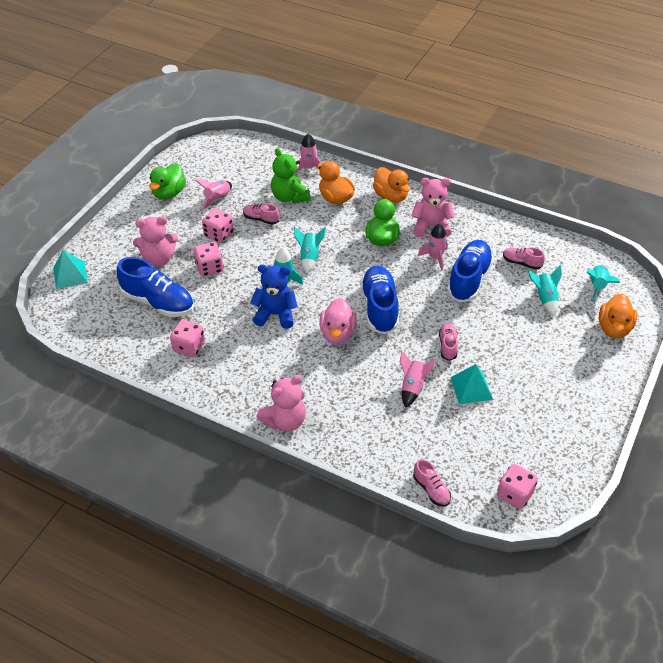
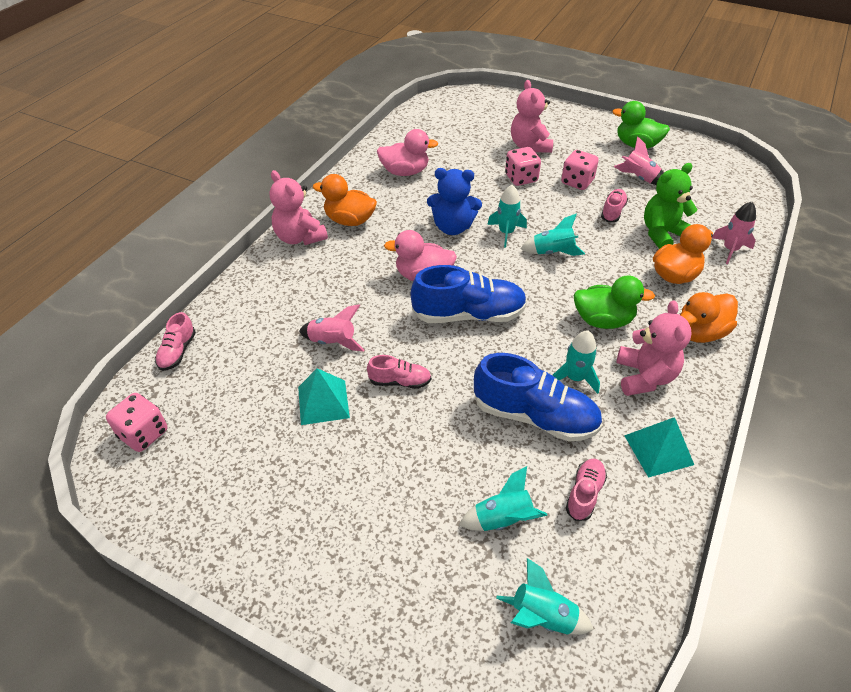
camera: 90 degrees right, 0 degrees up
(70, 275) = (499, 100): turquoise pyramid -> turquoise pyramid (658, 449)
(158, 302) = (467, 150): blue shoe -> none
(189, 347) = (405, 172): pink dice -> pink duck
(275, 314) = (452, 227): blue teddy bear -> blue teddy bear turned 90 degrees clockwise
(431, 489) = (177, 352): pink shoe -> pink shoe turned 45 degrees counterclockwise
(435, 258) = (575, 378): pink rocket -> turquoise rocket
(614, 328) = (435, 627): orange duck -> orange duck (349, 220)

